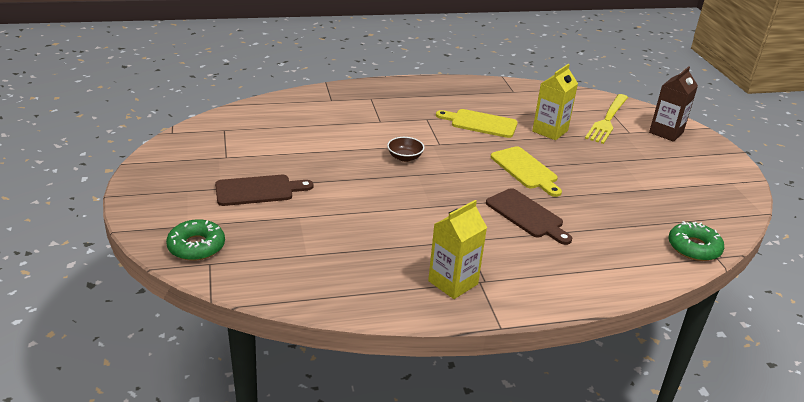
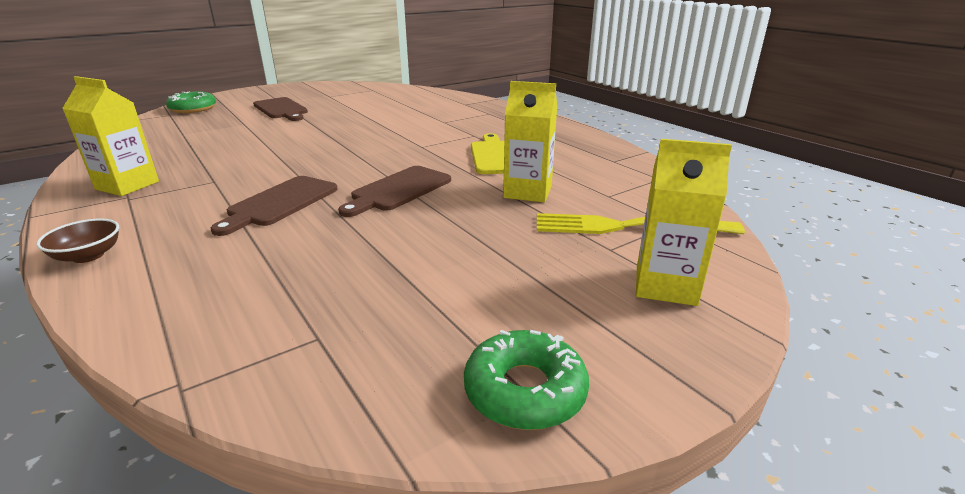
camera: 70 degrees right, 5 degrees down
(405, 157) = (376, 138): brown bowl -> brown bowl (88, 256)
(526, 170) = (398, 190): yellow cutting board -> brown cutting board
(666, 132) = (665, 285): brown carton -> yellow carton
(694, 248) = (213, 349): green donut -> green donut (525, 390)

